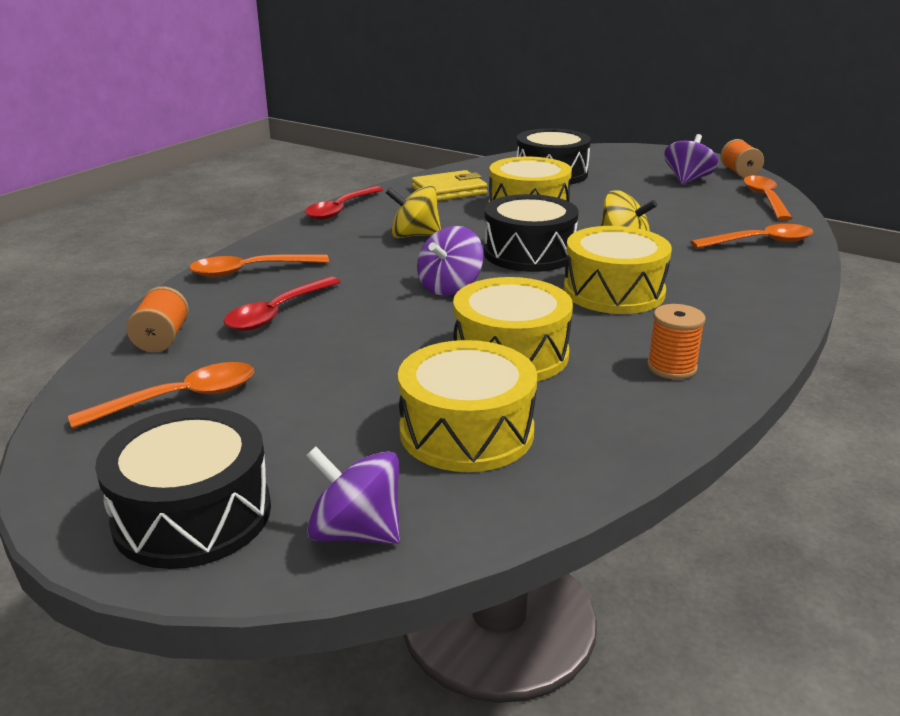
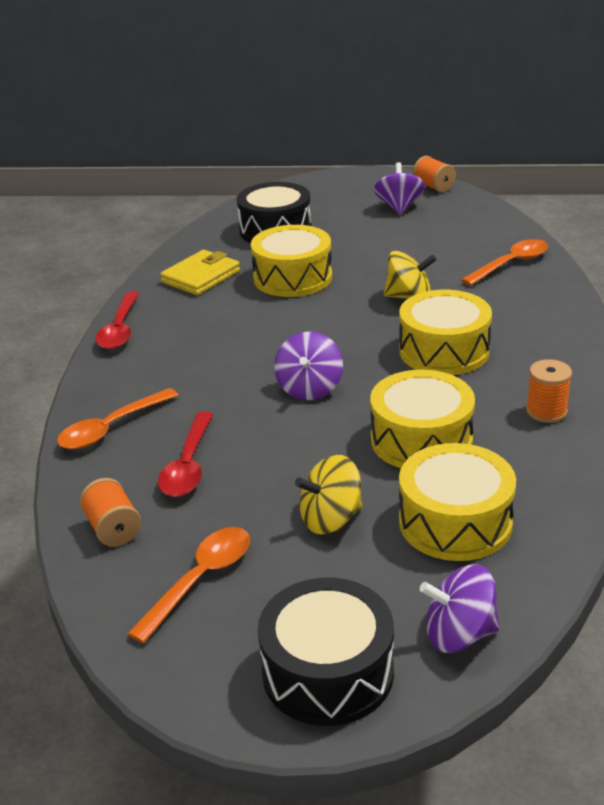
camera: 25 degrees left, 5 degrees up
(414, 235) = (222, 340): yellow spinning top -> yellow spinning top (331, 519)
(529, 253) = (341, 330): black drum -> none
(765, 199) = (478, 213): orange spoon -> none

